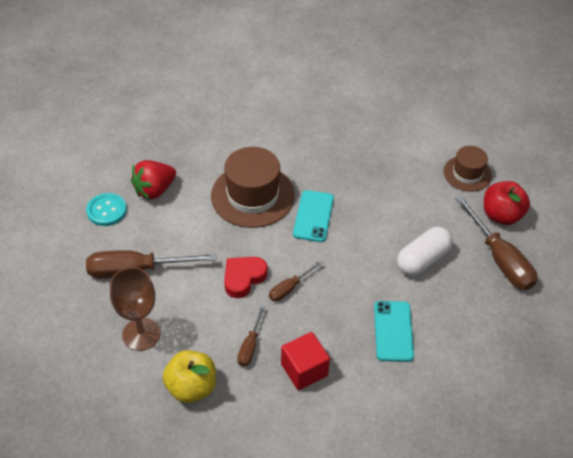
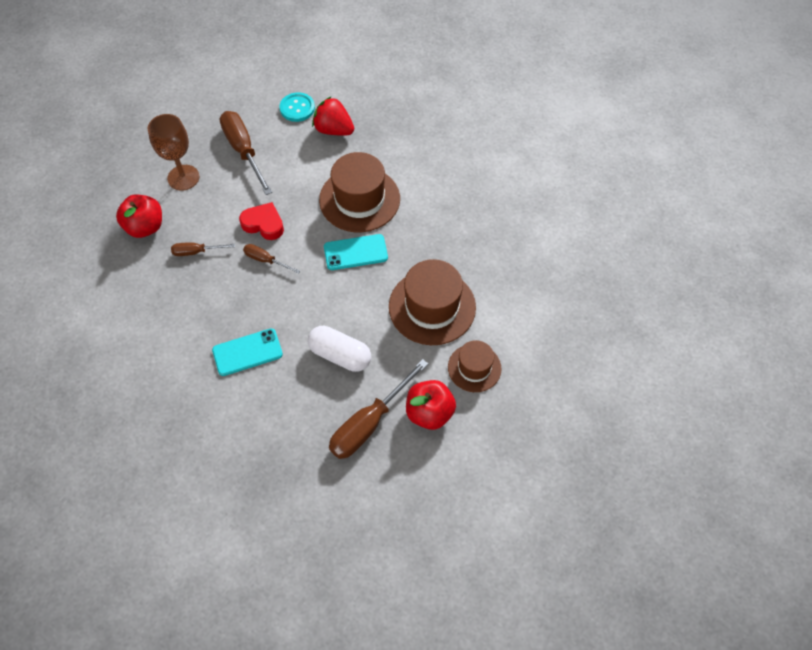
camera: 70 degrees right, 10 degrees up
(191, 387) = (145, 227): yellow apple -> red apple
(304, 370) = (185, 297): red cube -> none
(396, 181) = (432, 307): none -> brown hat

